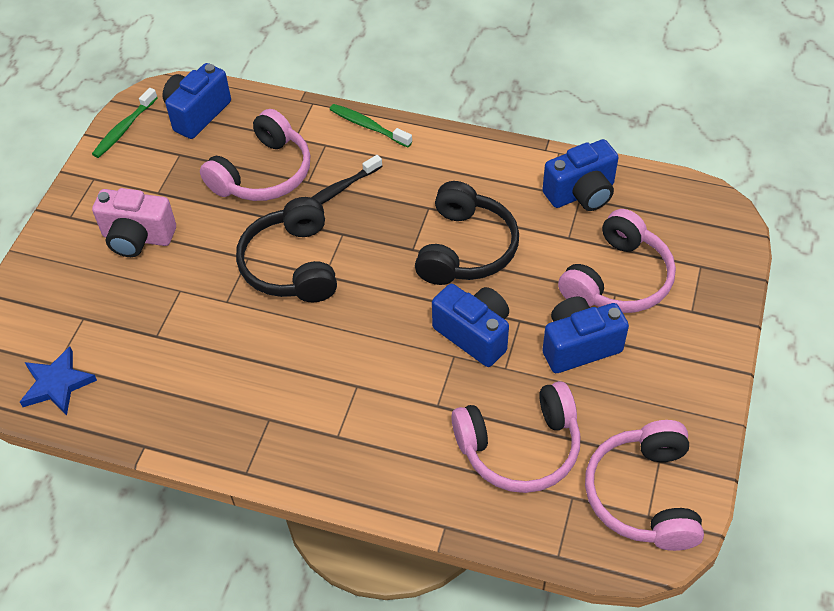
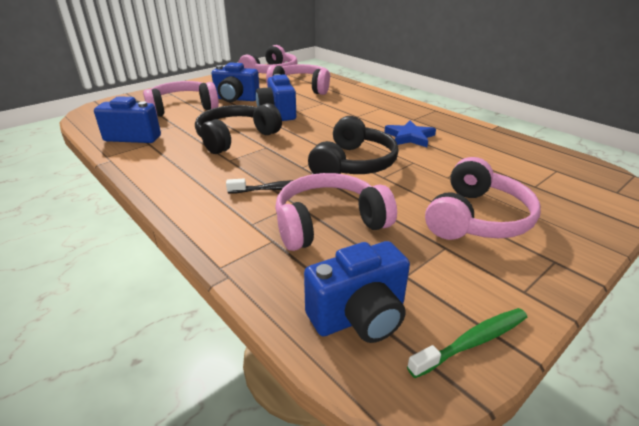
camera: 150 degrees left, 20 degrees down
(57, 384) = (555, 162): blue star -> blue star (409, 137)
(137, 238) = (477, 218): pink camera -> pink headphones
(368, 126) = (198, 223): green toothbrush -> none

